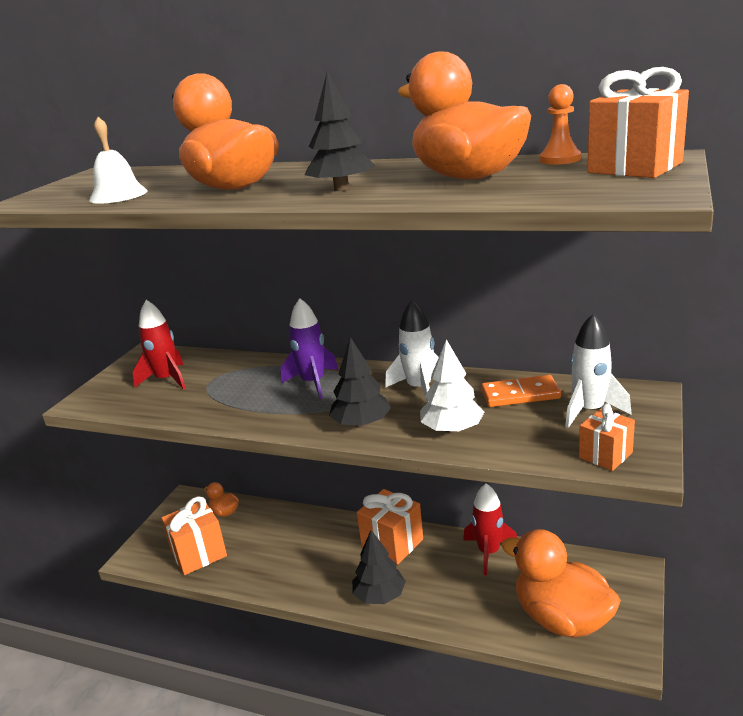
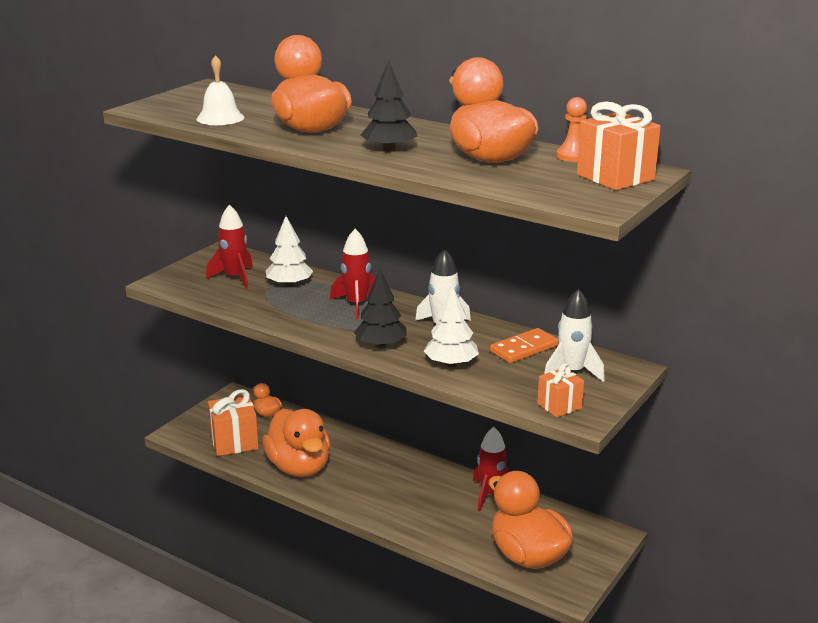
camera: 10 degrees right, 0 degrees up
(230, 375) = (289, 285): none -> white tree
(277, 568) = (299, 467): none -> orange duck
(313, 383) = (356, 305): purple rocket -> red rocket
(379, 596) = (379, 506): black tree -> none
(392, 543) = (407, 470): orange gift -> none
(520, 394) = (524, 348): orange domino -> orange domino turned 45 degrees counterclockwise

